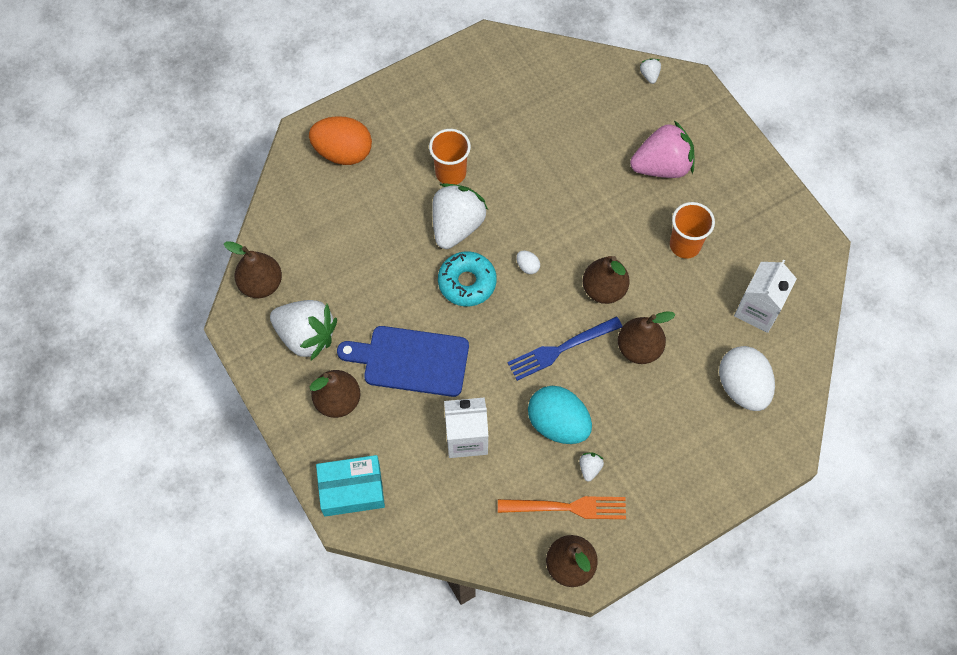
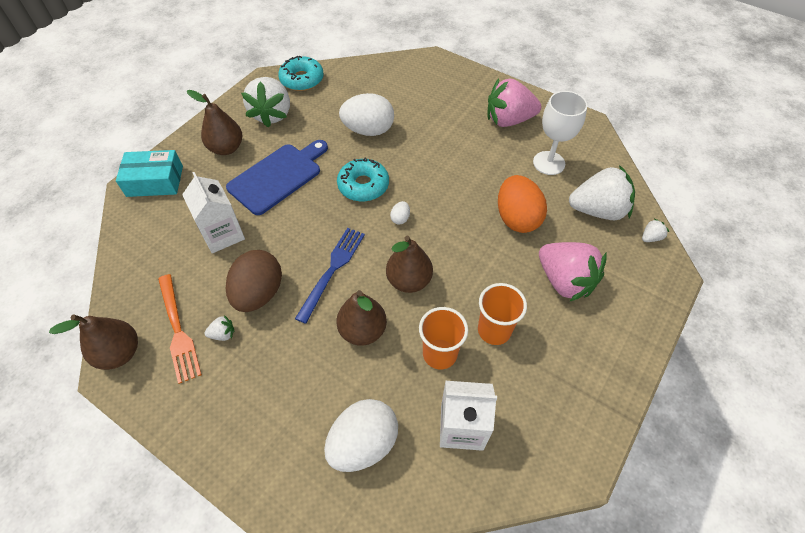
camera: 65 degrees right, 10 degrees down
(261, 284) = (302, 80): brown pear -> turquoise donut
(343, 152) = (430, 81): orange egg -> orange egg (517, 218)
(352, 489) = (155, 181): turquoise box -> turquoise box turned 60 degrees counterclockwise
(388, 247) = (368, 130): none -> white egg
(411, 360) = (277, 177): blue cutting board -> blue cutting board turned 60 degrees clockwise
(446, 108) = (508, 120): none -> pink strawberry
(450, 173) = (454, 142): orange cup -> orange cup (439, 354)
(456, 226) = (410, 162): white strawberry -> white strawberry (598, 210)
(523, 105) = (549, 163): none -> white goblet
(558, 424) = (259, 293): turquoise egg -> brown egg
(560, 349) = (332, 269): blue fork -> blue fork turned 75 degrees clockwise

